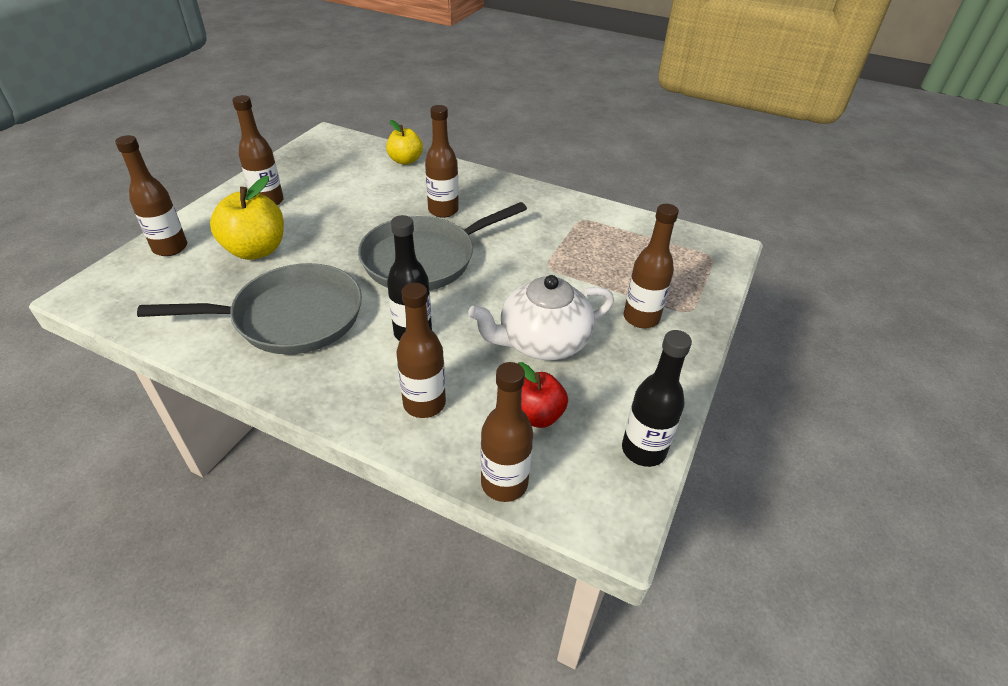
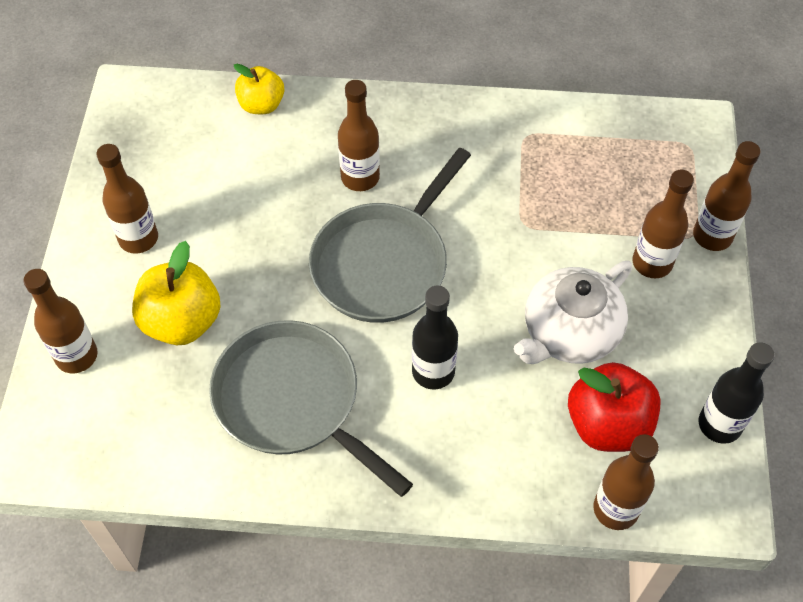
camera: 20 degrees left, 15 degrees up
(291, 317) = (292, 400): grey pan -> grey pan turned 105 degrees counterclockwise
(424, 403) = (496, 453): brown bottle -> brown bottle (712, 236)
(536, 415) = (608, 424): red apple -> red apple, size x1.54

